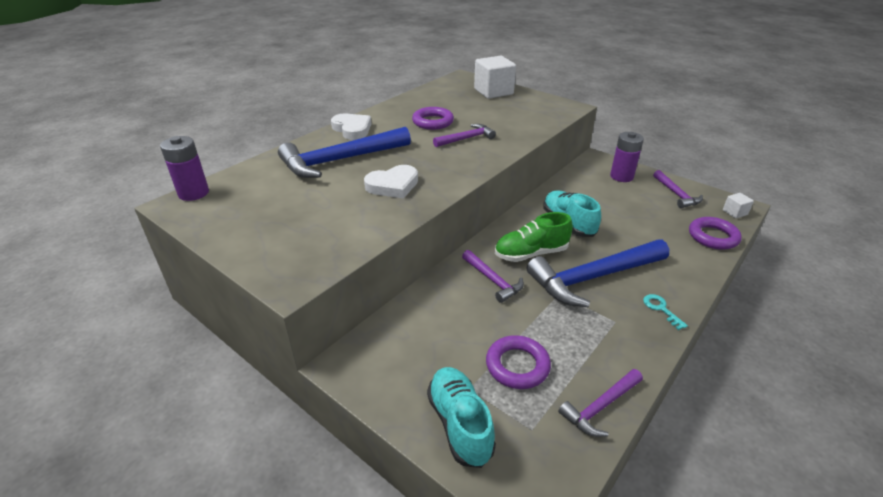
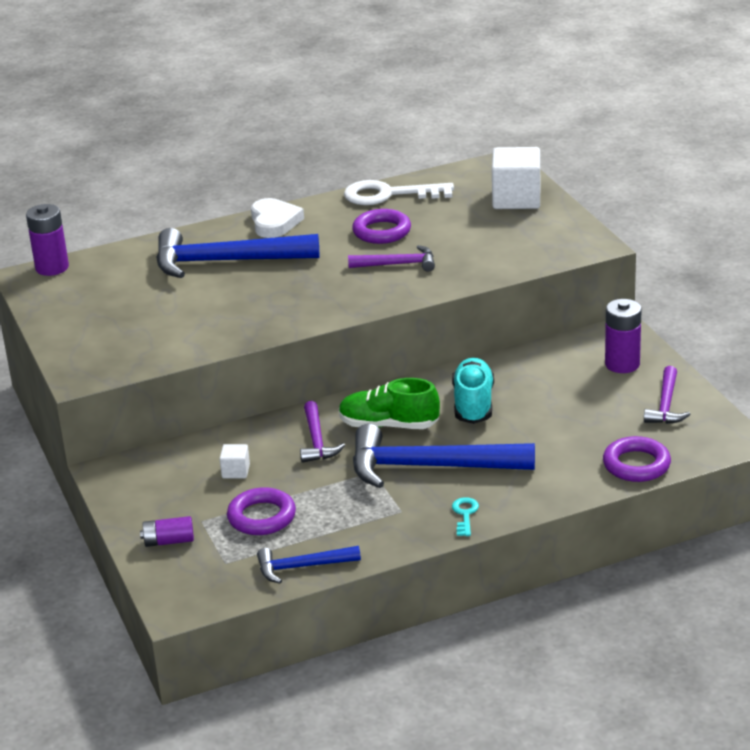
camera: 30 degrees right, 5 degrees down
(393, 185) = (254, 305): white heart -> none
(413, 102) = (388, 195): none -> white key
(460, 424) = (169, 541): turquoise shoe -> purple battery
(601, 407) = (302, 567): purple hammer -> blue hammer
(735, 212) = (712, 446): white cube -> white cube (236, 471)

